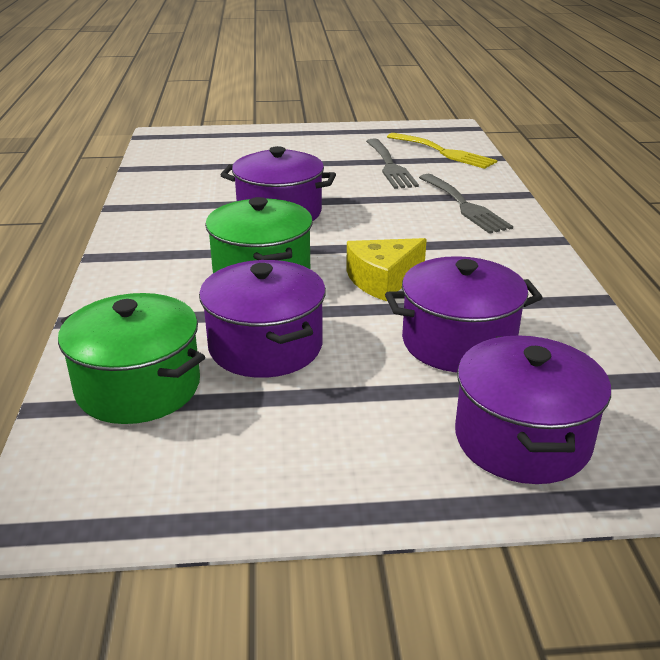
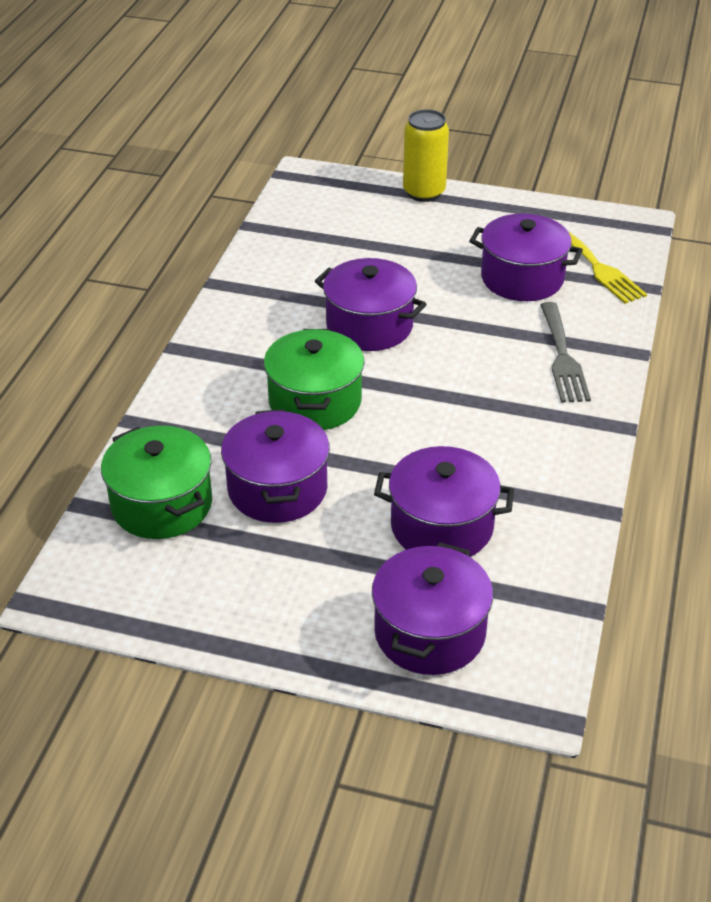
camera: 20 degrees right, 10 degrees up
(271, 132) = (424, 192): none -> yellow can
(383, 280) = (419, 439): yellow cheese -> none
(390, 166) = (522, 278): grey fork -> purple pot

